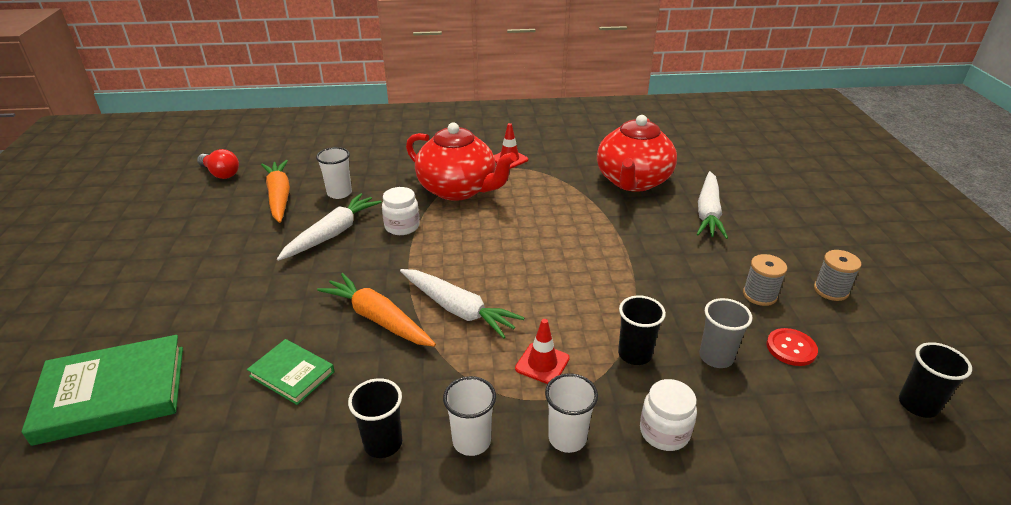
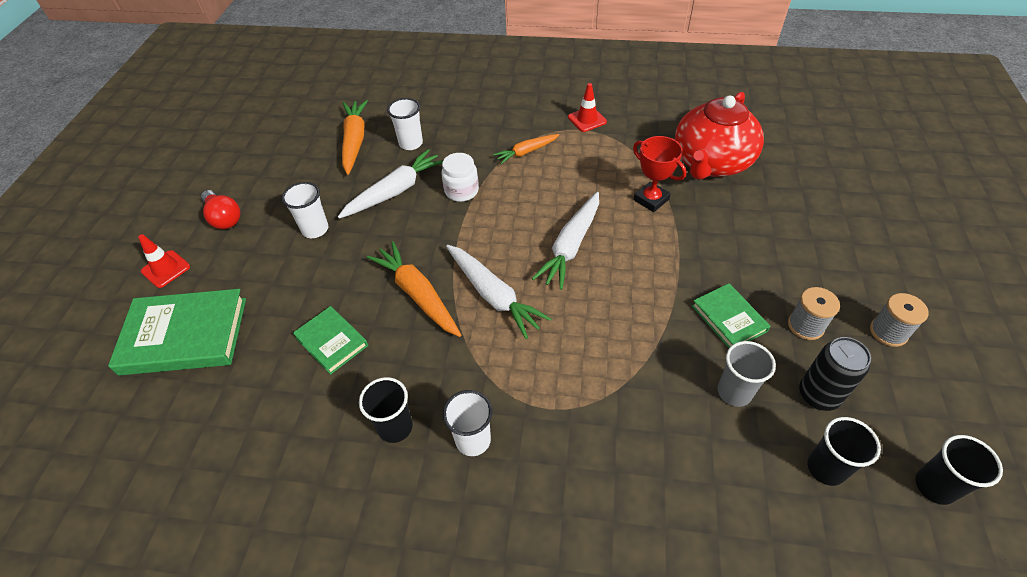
camera: 15 degrees right, 15 degrees up
(221, 173) = (307, 107): red light bulb -> red light bulb (224, 218)
(458, 189) = (526, 152): red teapot -> orange carrot
(542, 363) = (558, 369): red traffic cone -> red traffic cone (166, 269)
(567, 438) = (561, 454): white cup -> white cup (315, 229)
(588, 214) = (651, 199): none -> red trophy
(634, 354) = (651, 374): black cup -> black cup (826, 468)
(664, 432) = (656, 466): white jar -> none
(690, 298) = (729, 318): none -> green book
(708, 213) = (782, 214): white carrot -> white carrot (570, 246)
(791, 348) = (818, 395): red button -> black can

